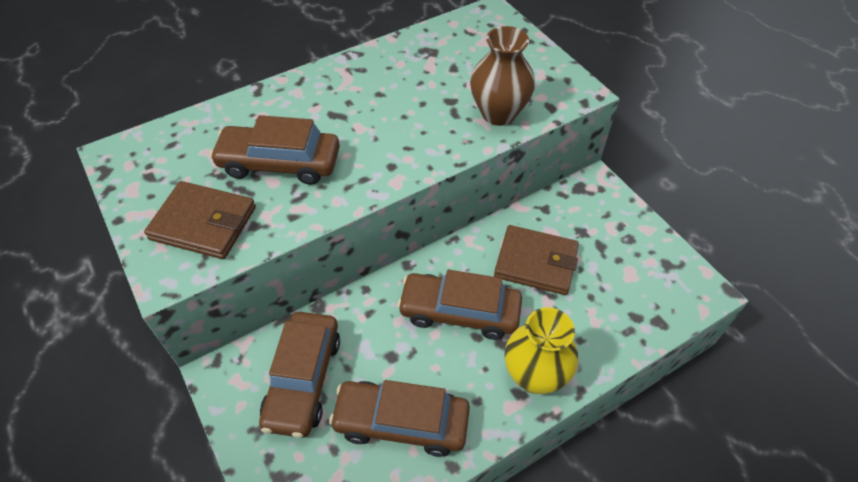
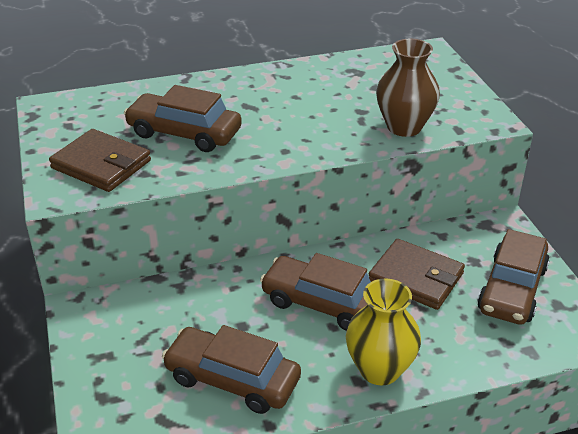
camera: 15 degrees right, 15 degrees down
(303, 379) = (152, 327): brown car -> brown car (512, 289)

